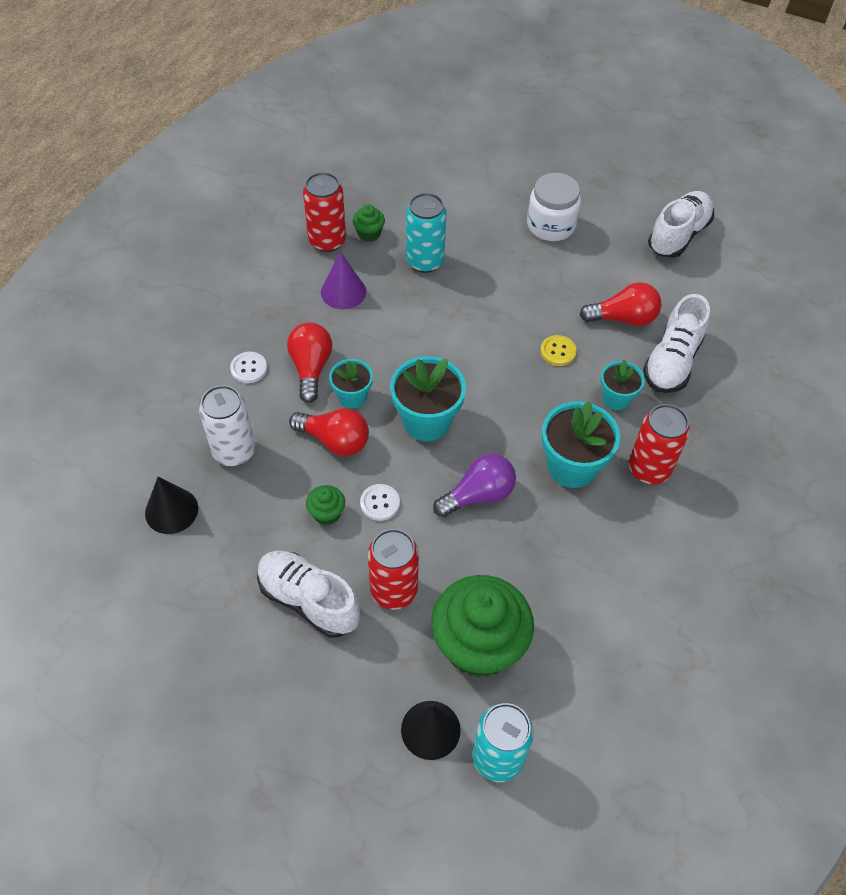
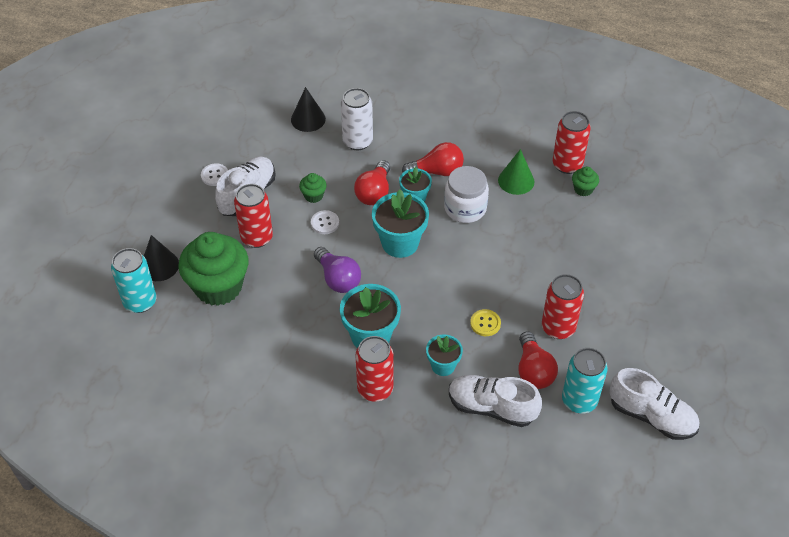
camera: 85 degrees right, 5 degrees down
(249, 368) = (430, 138): white button -> white button (215, 175)
(343, 292) = (516, 181): purple cone -> green cone
(425, 261) = (562, 228): turquoise can -> turquoise can (579, 400)
(551, 225) = (633, 313): white jar -> white jar (465, 208)
(567, 288) = (558, 328): none -> red can

